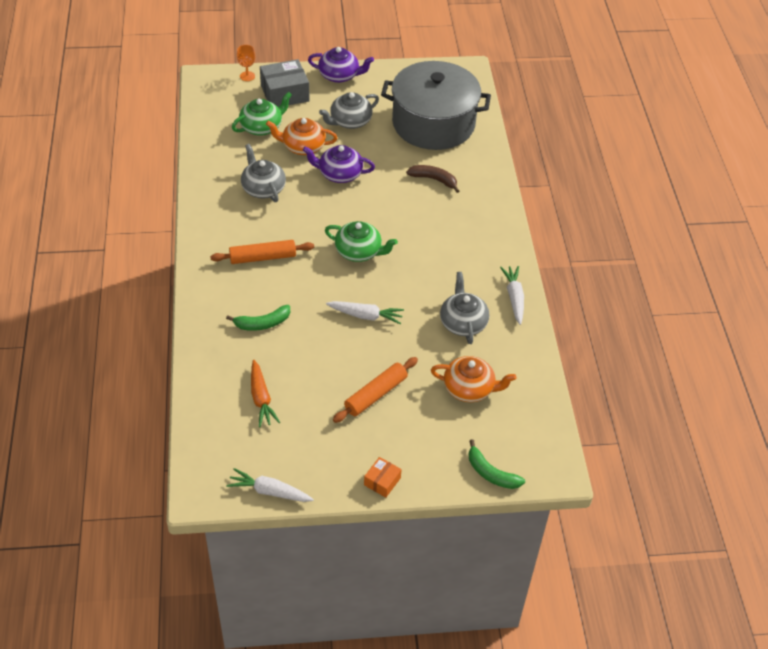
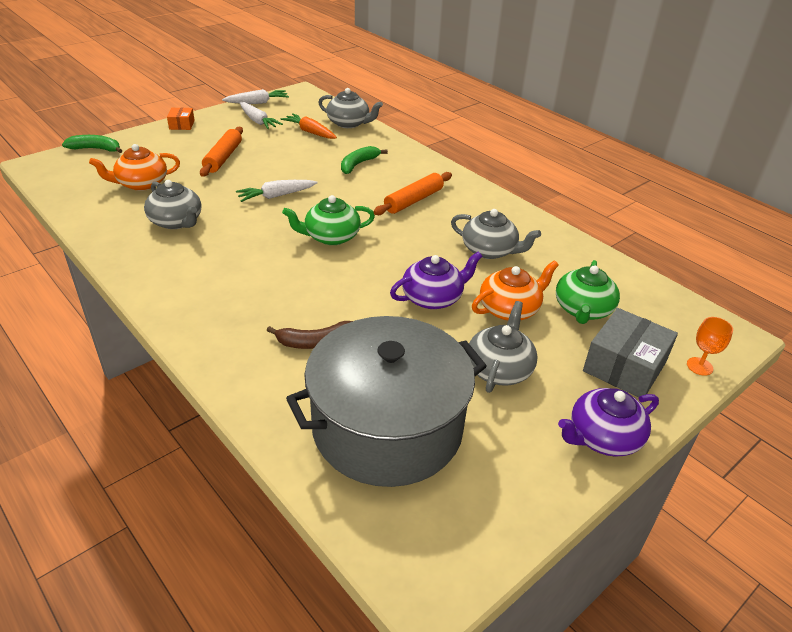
camera: 145 degrees right, 10 degrees down
(208, 395) = (349, 123): none -> grey teapot
(514, 298) = (130, 259): white carrot -> white carrot (258, 121)

